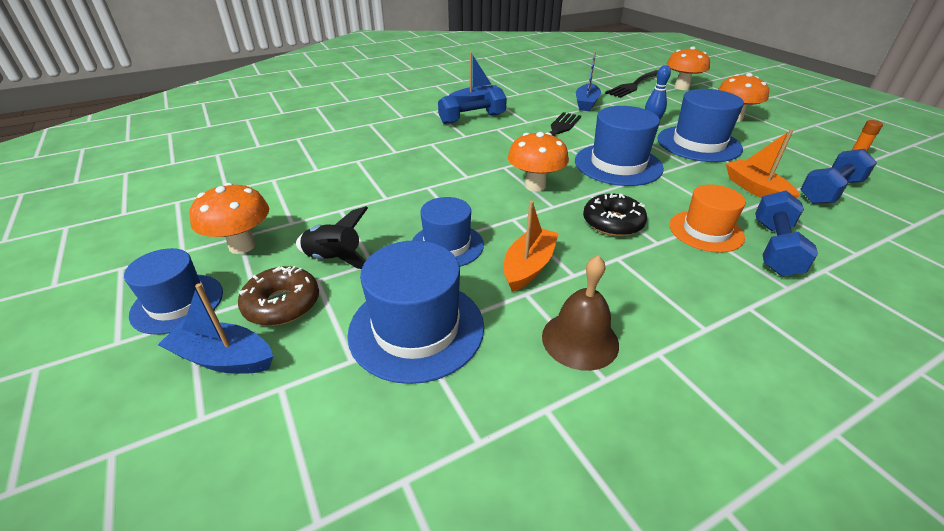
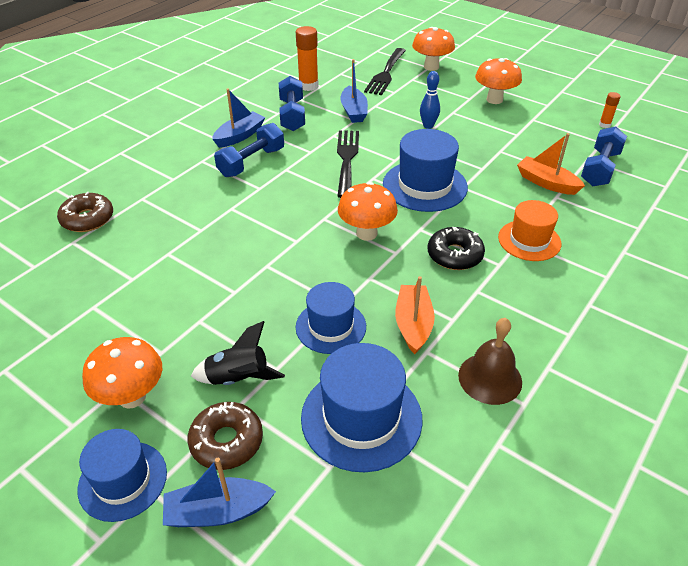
camera: 25 degrees left, 5 degrees up
(320, 127) = (87, 219): none -> brown donut
(558, 82) = (308, 86): none -> orange glue stick
(698, 144) = (480, 140): blue hat -> none
(775, 248) = (584, 241): blue dumbbell -> blue dumbbell (292, 115)

